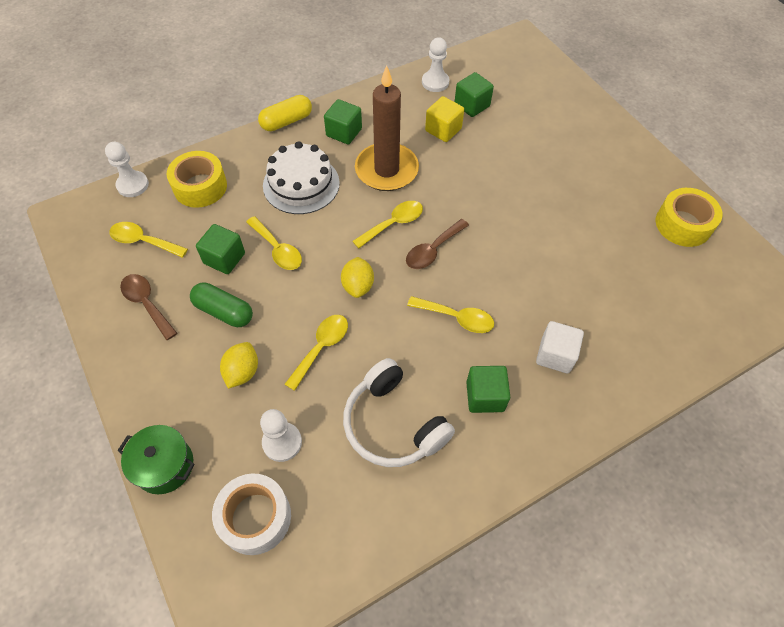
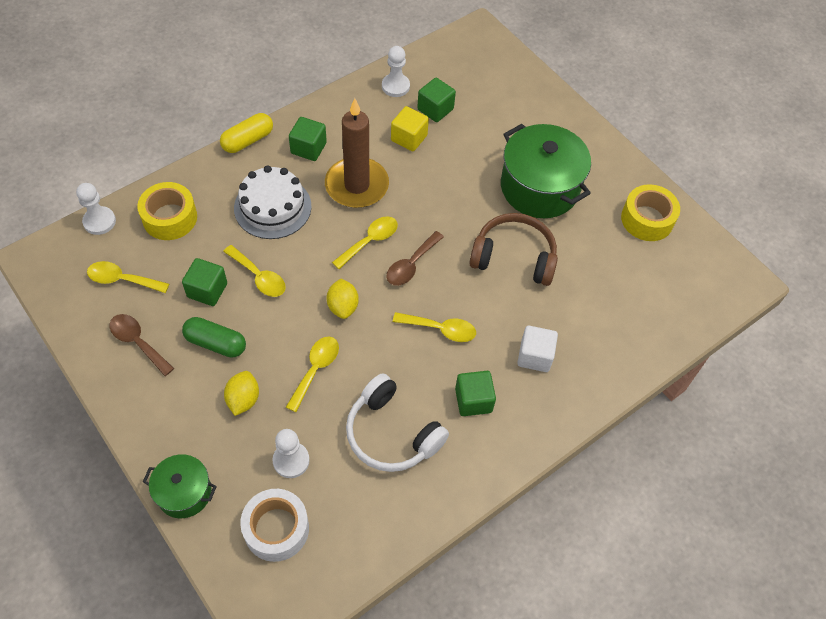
camera: 10 degrees left, 0 degrees up
(540, 251) = (514, 257): none -> brown headphones
(571, 185) = (539, 187): none -> green pot

